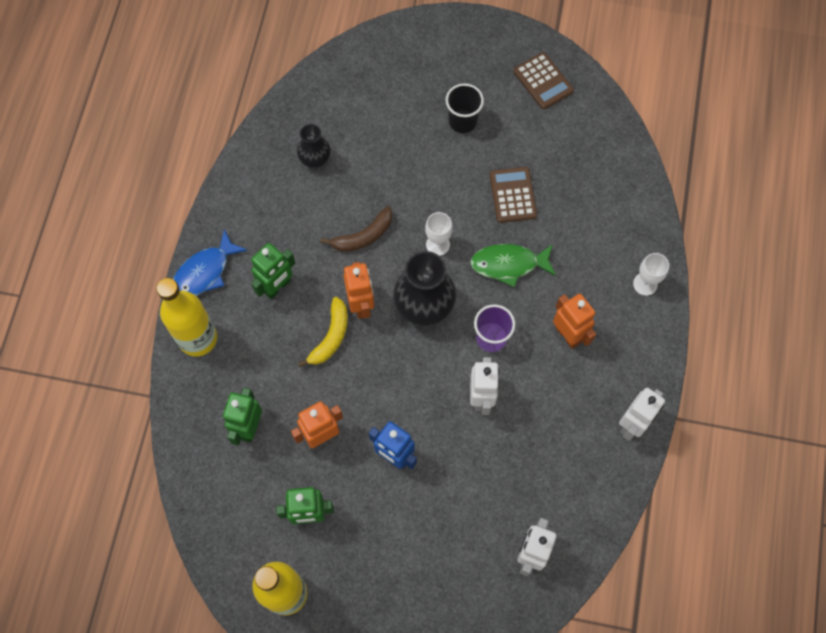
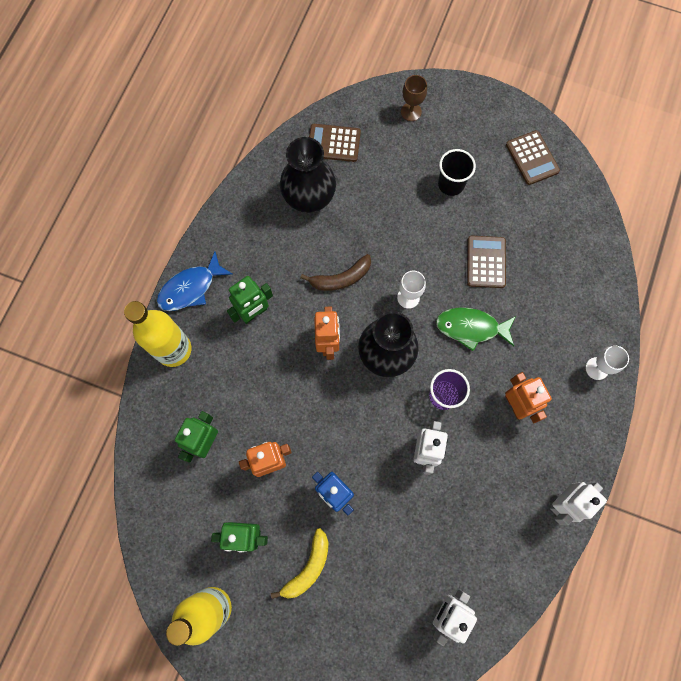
camera: 10 degrees right, 5 degrees up
(315, 160) = (309, 199): black vase -> black vase, size x1.75
(331, 98) = (333, 143): none -> brown calculator
(331, 337) = (295, 369): yellow banana -> yellow banana (308, 567)
(407, 53) = (411, 112): none -> brown goblet

